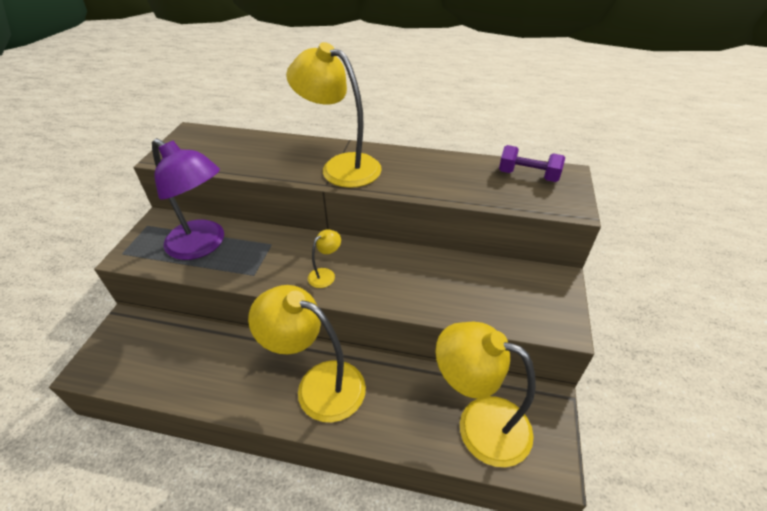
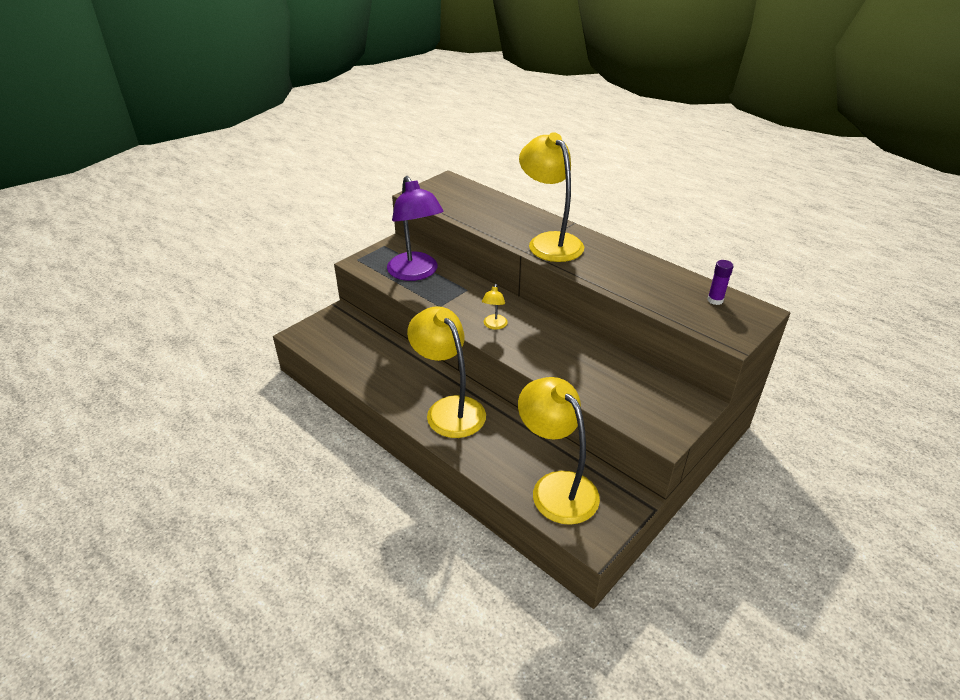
camera: 30 degrees right, 5 degrees down
(326, 274) = (494, 325): yellow lamp -> yellow lamp turned 120 degrees clockwise
(528, 175) = (715, 300): purple dumbbell -> purple glue stick

